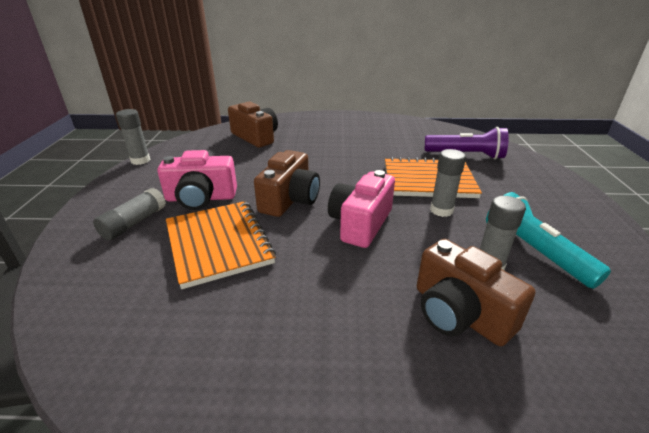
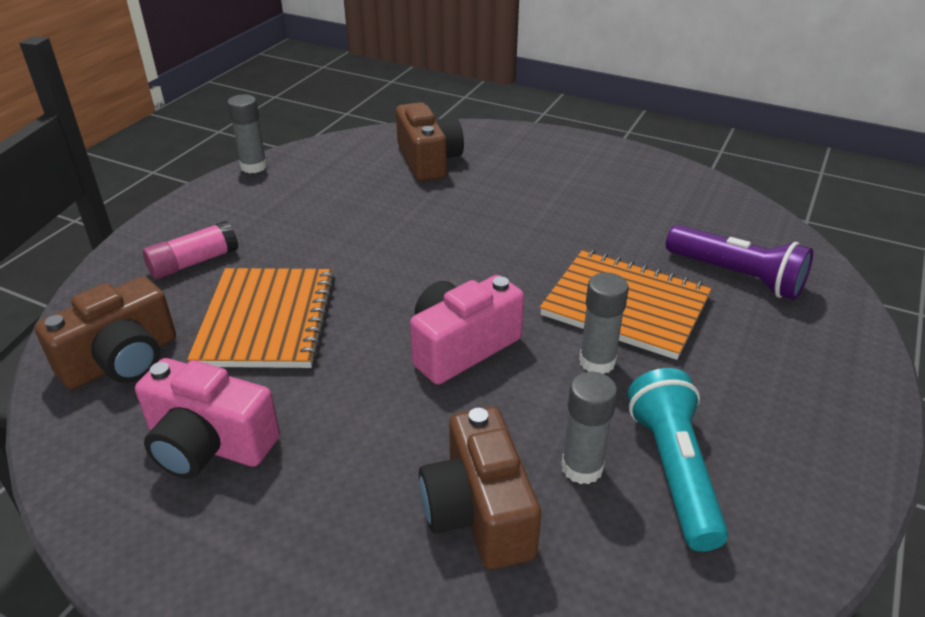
camera: 25 degrees right, 5 degrees up
(134, 223) = (194, 262): grey glue stick -> pink glue stick
(201, 198) = (289, 247): pink camera -> pink camera (209, 444)
(290, 200) = (397, 282): brown camera -> brown camera (122, 360)

